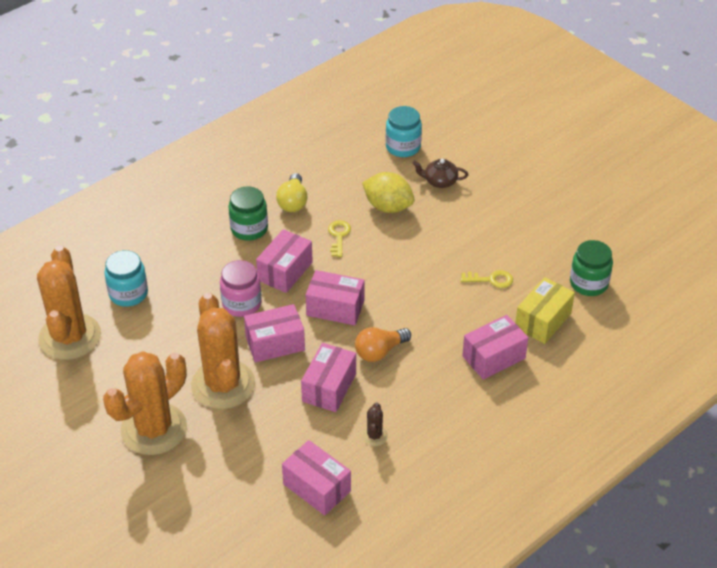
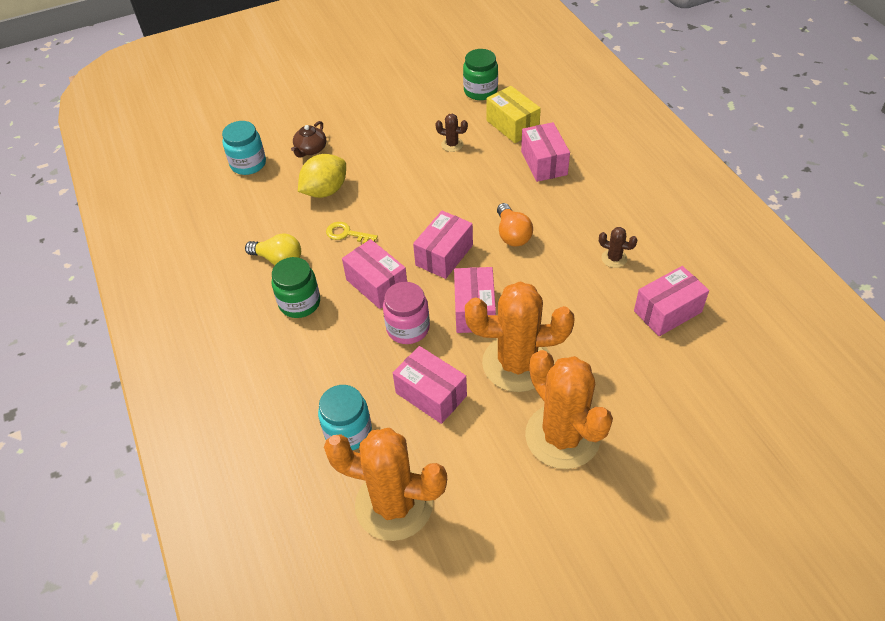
camera: 70 degrees left, 5 degrees up
(329, 387) = (546, 279): pink box -> pink box (431, 394)
(491, 280) = (452, 144): yellow key -> brown cactus

